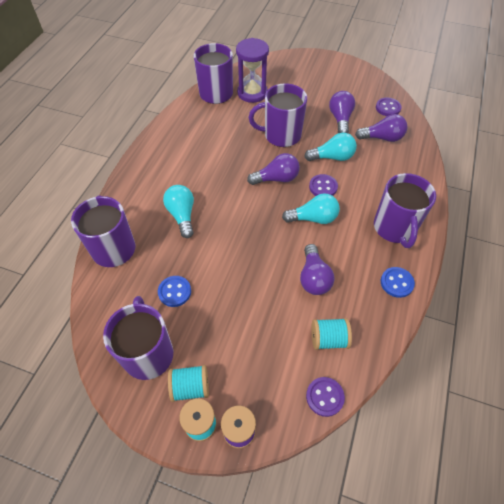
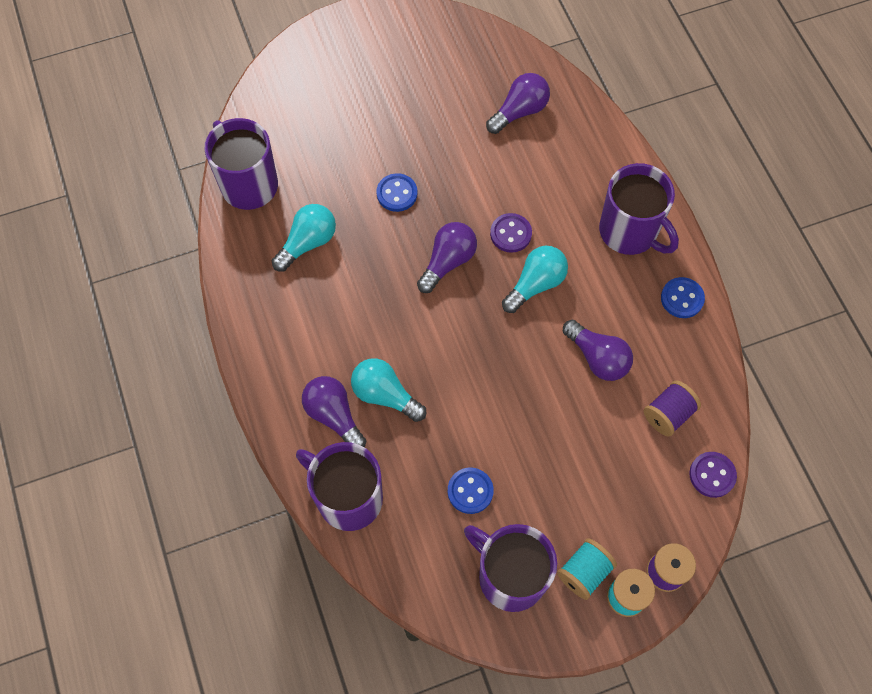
camera: 40 degrees left, 10 degrees up
(252, 93) = (297, 151): purple hourglass -> none
(281, 135) = (397, 193): purple mug -> blue button
(328, 339) = (668, 414): turquoise spool -> purple spool
(332, 157) = (486, 182): turquoise light bulb -> turquoise light bulb (308, 243)
(340, 119) = (447, 116): purple light bulb -> purple light bulb (334, 415)
(388, 108) = (490, 58): purple button -> none

